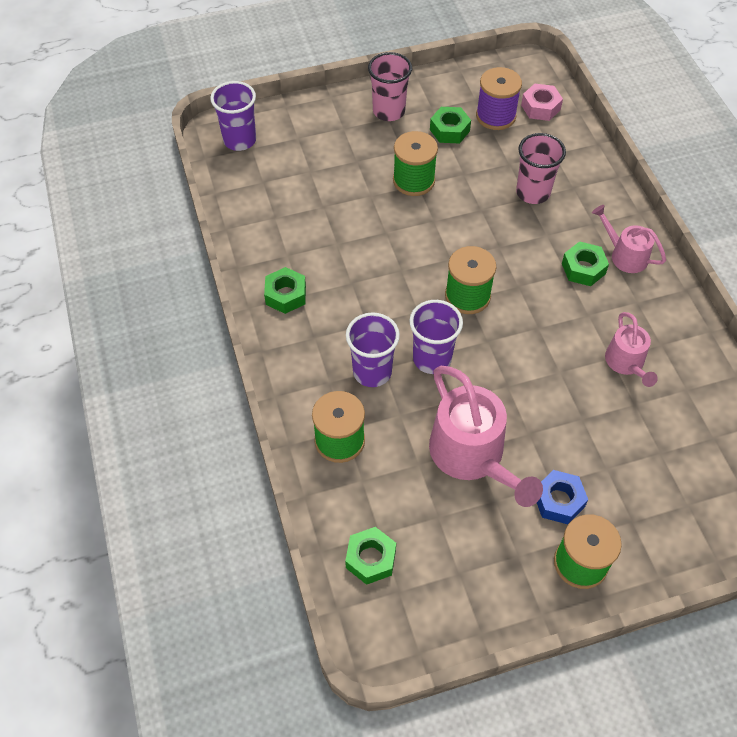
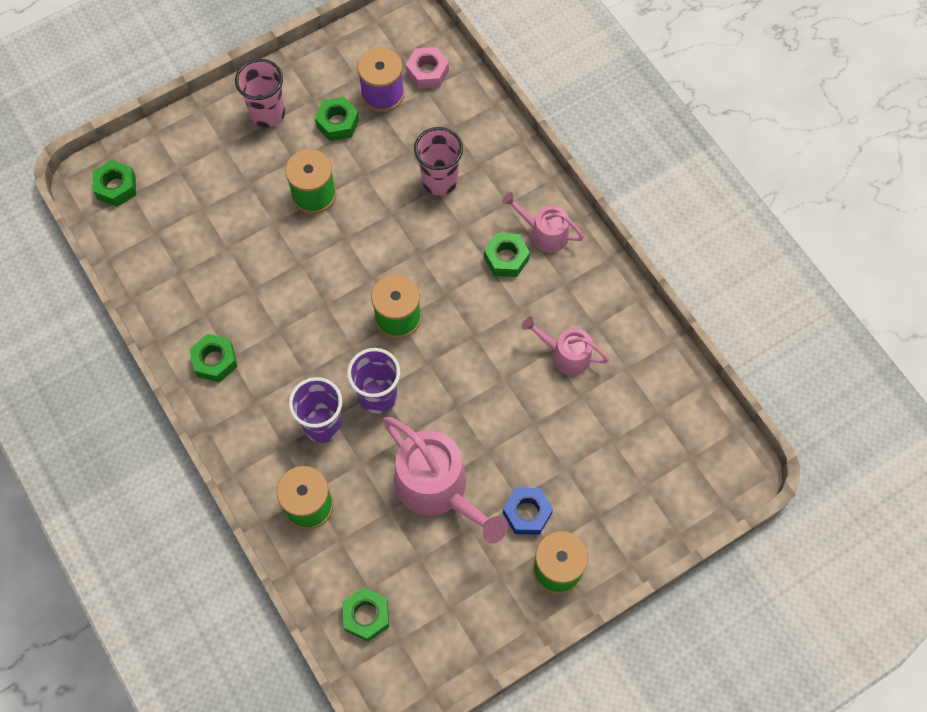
camera: 15 degrees left, 10 degrees up
(240, 140) = (116, 187): purple cup -> green nut
(626, 363) = (565, 354): pink watering can -> pink watering can turned 135 degrees clockwise

